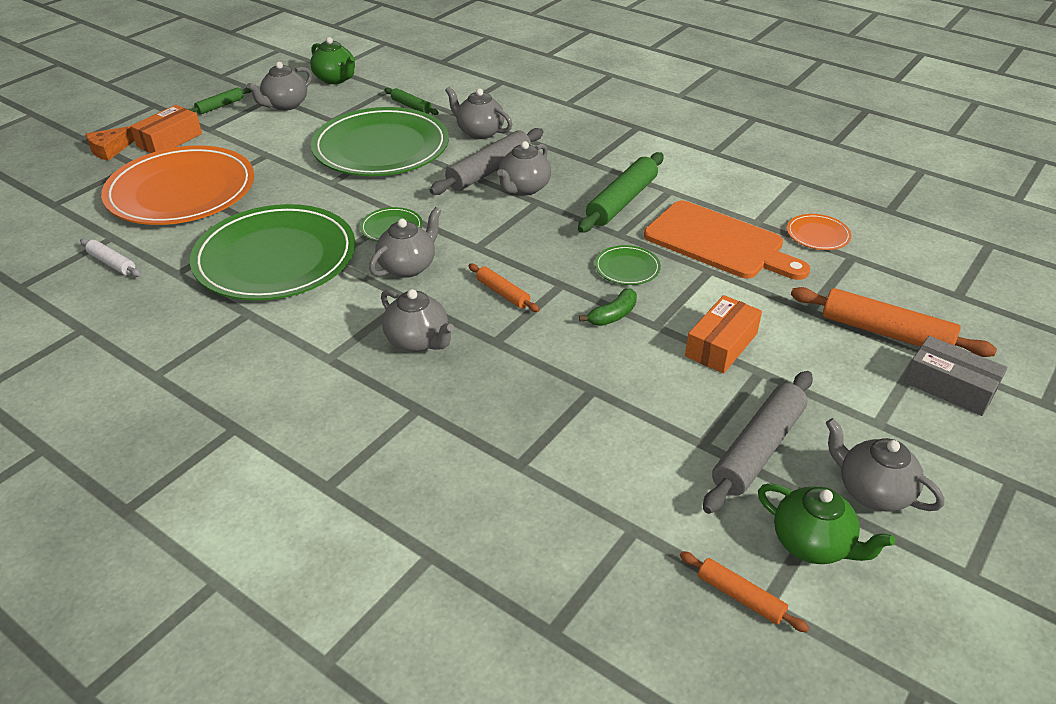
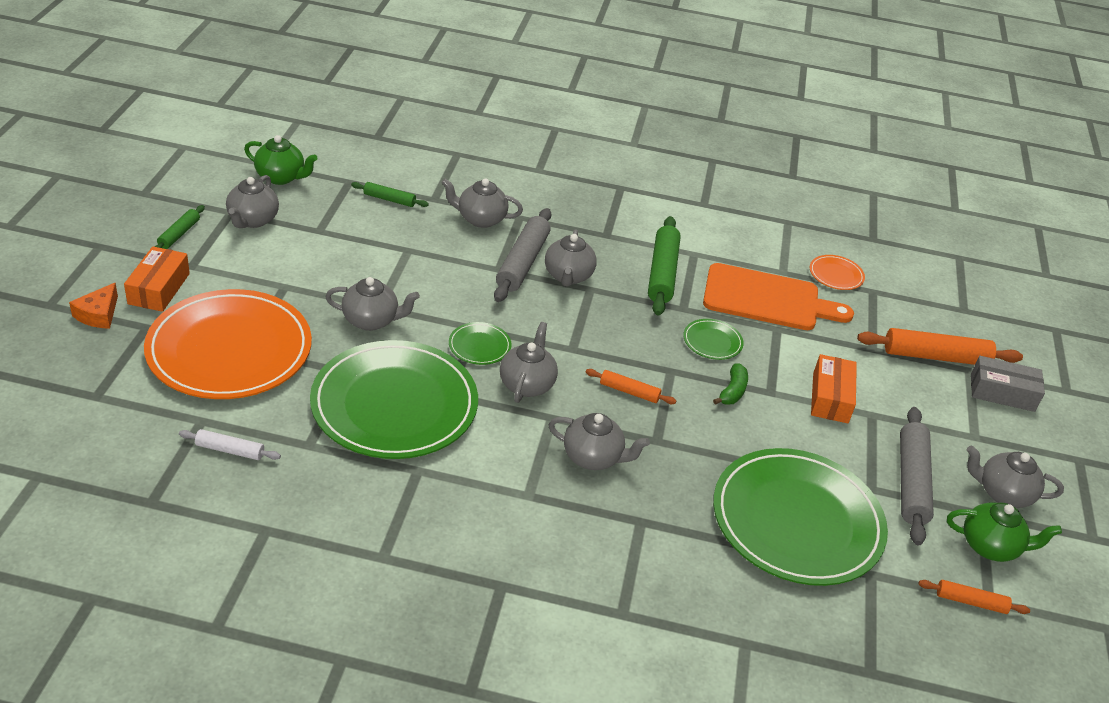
camera: 30 degrees left, 0 degrees up
(314, 191) = (371, 320): none -> grey teapot
(381, 148) = (398, 255): green plate -> green plate (797, 521)

